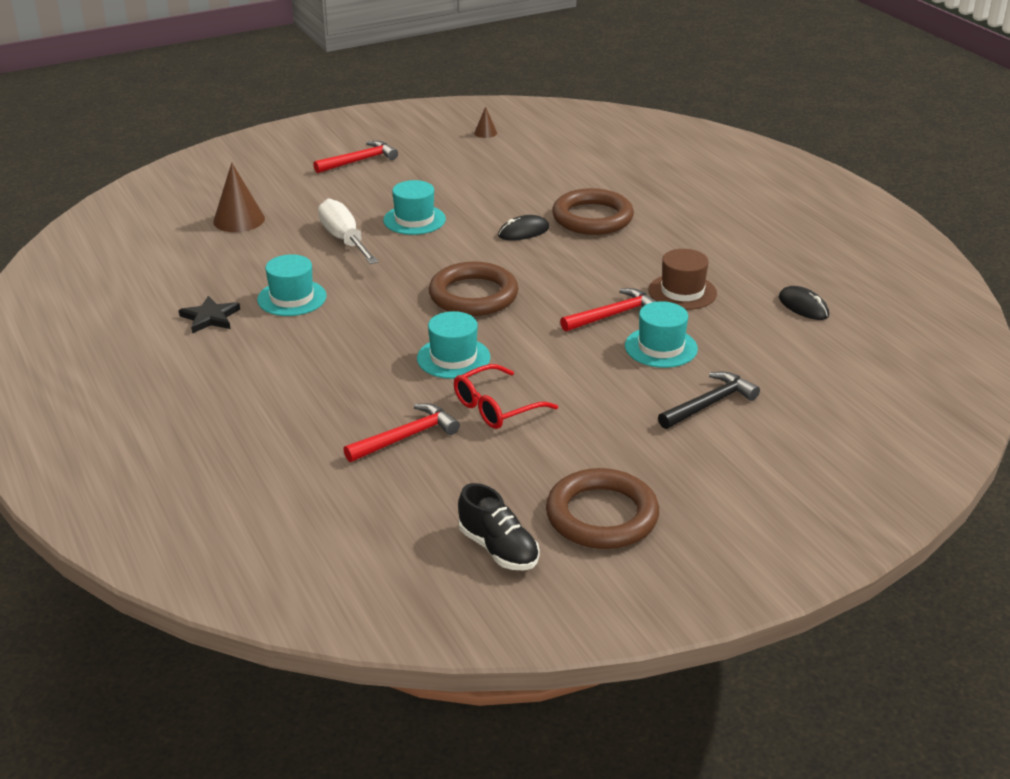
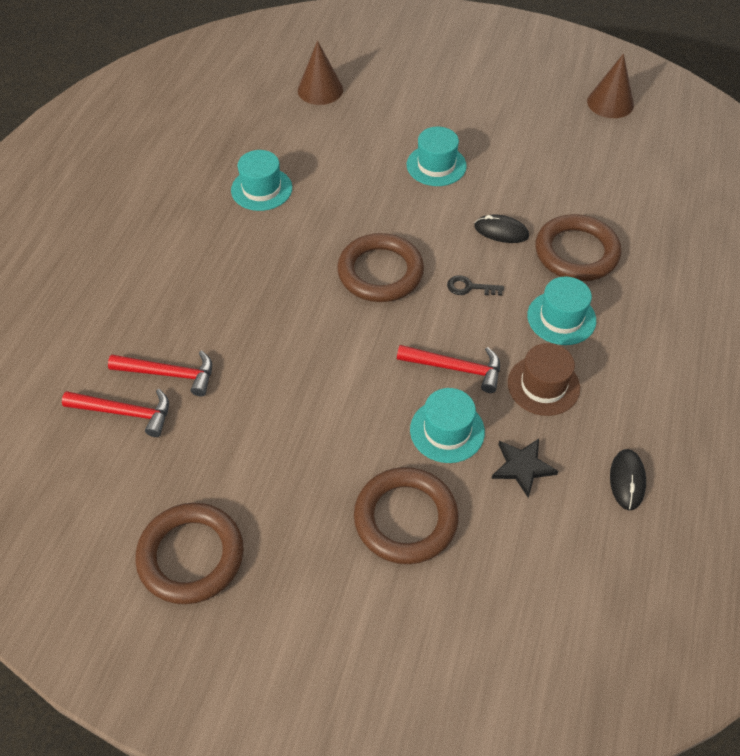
camera: 45 degrees right, 20 degrees up
(210, 317) = (193, 173): black star -> black star (522, 467)
(344, 239) = (363, 154): white screwdriver -> none
(359, 161) = (473, 78): red hammer -> red hammer (125, 412)
(453, 358) = (289, 324): turquoise hat -> turquoise hat (561, 318)
(485, 133) = (610, 103): brown cone -> brown cone, size x1.97
(496, 407) = (256, 394): red glasses -> none
(498, 549) = (95, 524): black shoe -> none
(551, 270) = (469, 287): none -> black key
(709, 404) = (405, 518): black hammer -> brown ring

